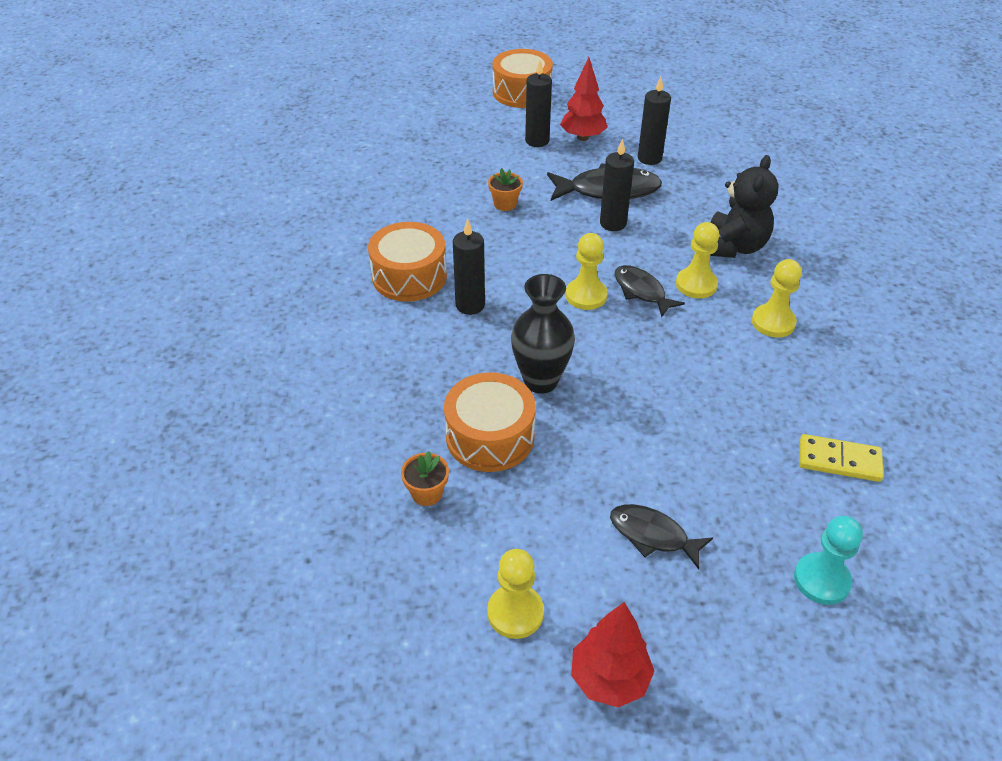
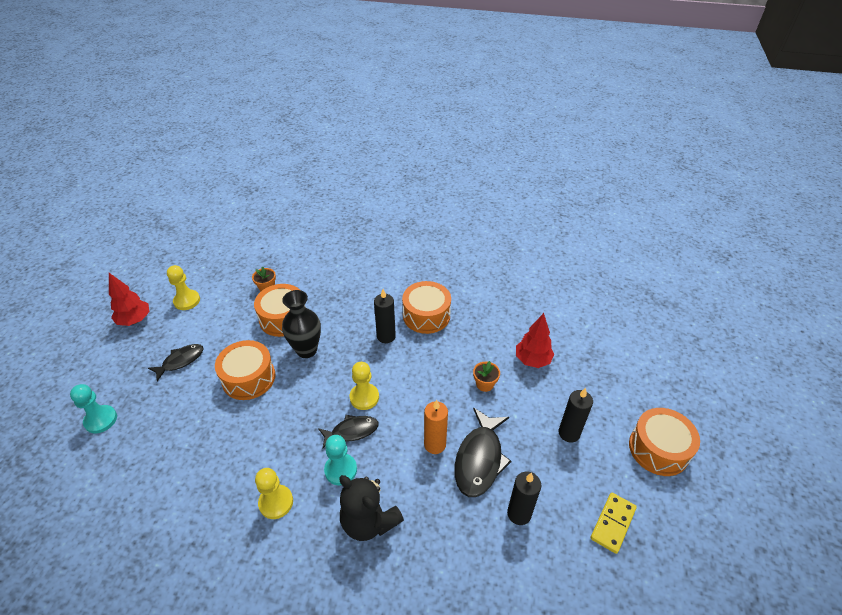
camera: 110 degrees right, 0 degrees up
(582, 137) = (567, 471): red tree -> red tree (532, 360)
(613, 223) = (435, 444): black candle -> orange candle
(629, 427) = (248, 378): none -> orange drum
(696, 284) = (340, 470): yellow pawn -> turquoise pawn
(839, 461) = (150, 473): yellow domino -> yellow domino (612, 523)

